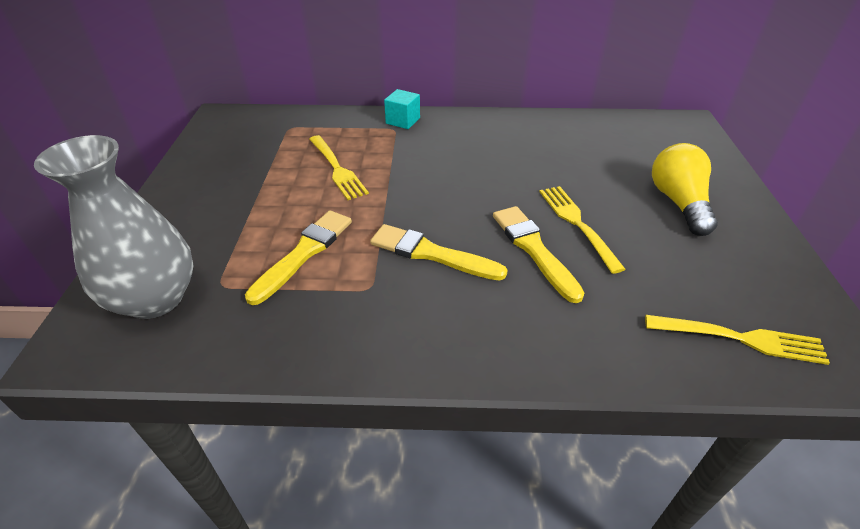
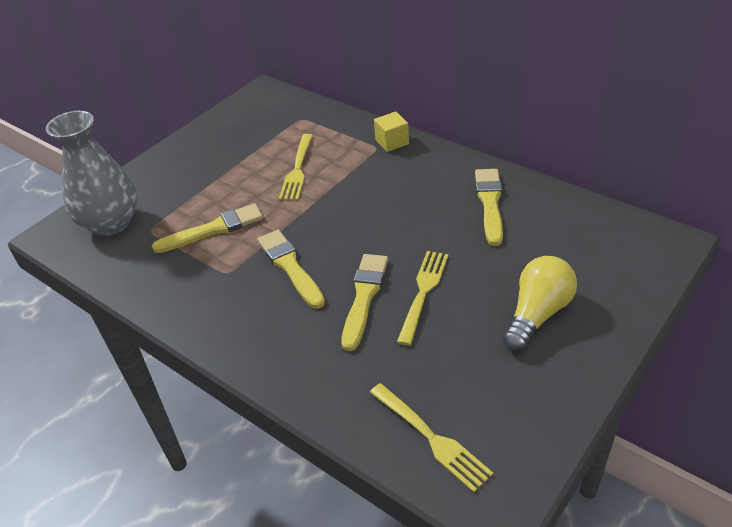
camera: 40 degrees right, 0 degrees up
(403, 121) = (392, 142): turquoise cube -> yellow cube
(540, 139) = (490, 203): none -> yellow brush

